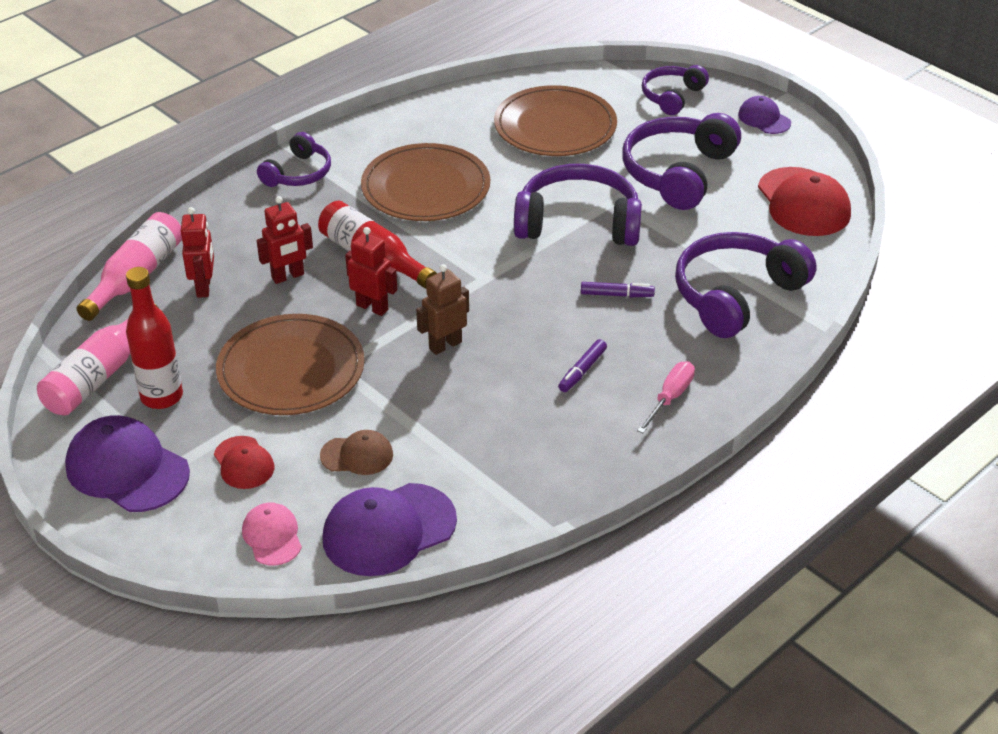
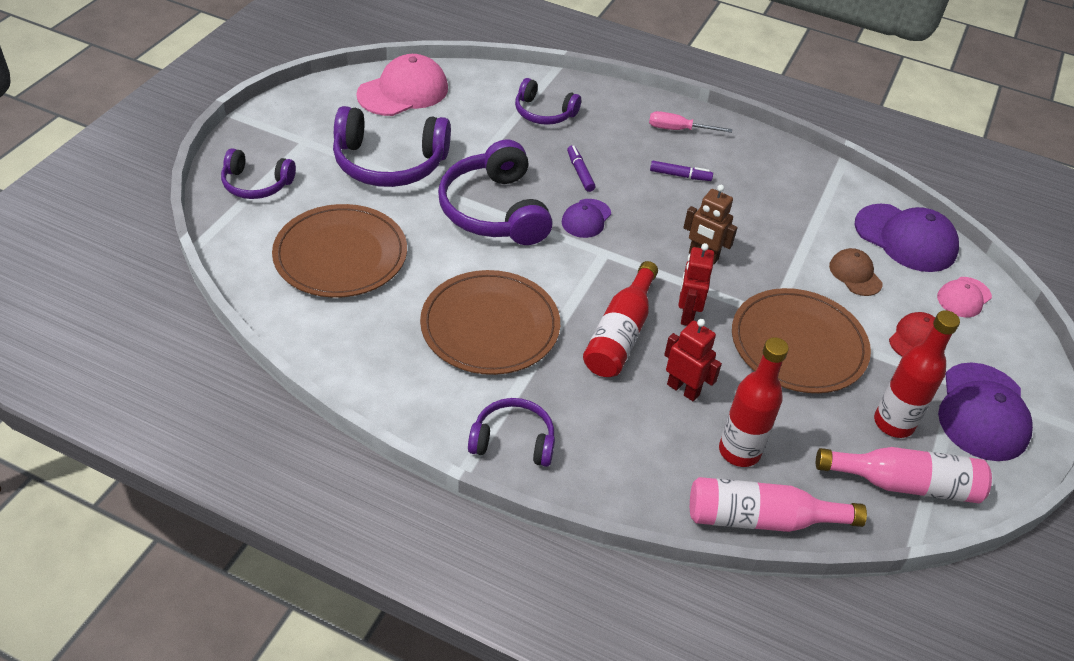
camera: 115 degrees left, 5 degrees up
(204, 287) = (739, 451): red robot -> red bottle
(736, 295) = (544, 113): purple headphones -> purple headphones, size x0.58
(764, 119) = (279, 124): purple cap -> purple cap (586, 218)
(803, 202) = (403, 91): red cap -> pink cap

